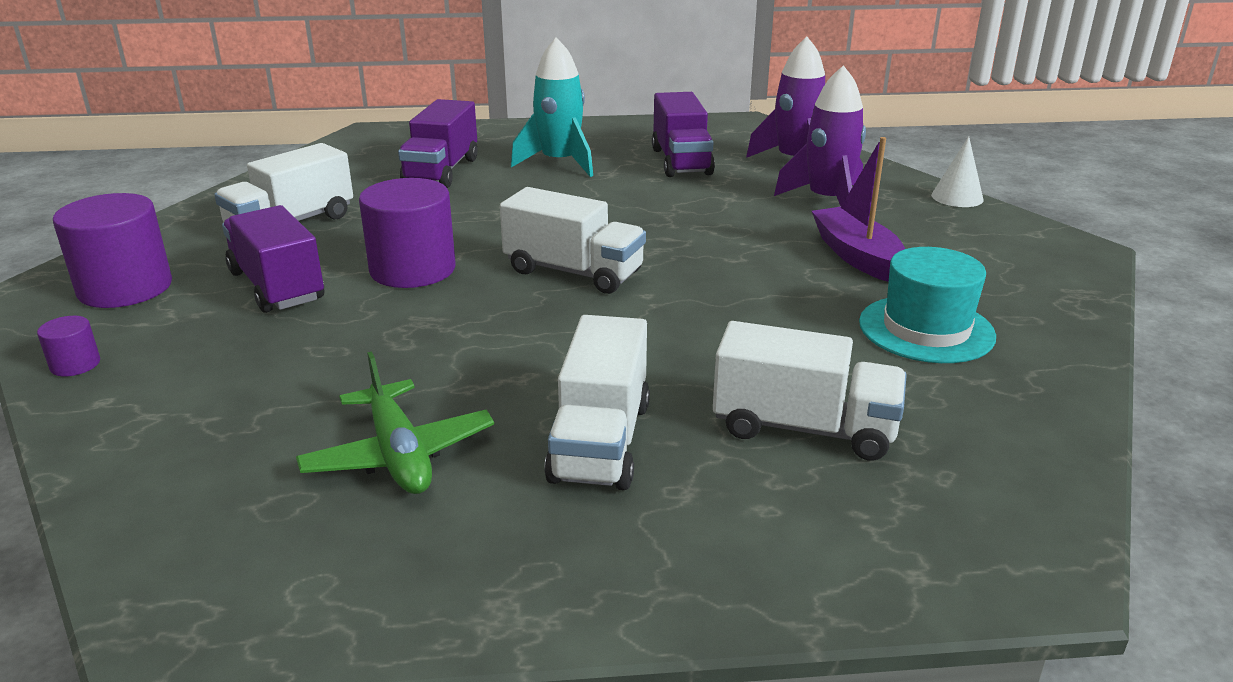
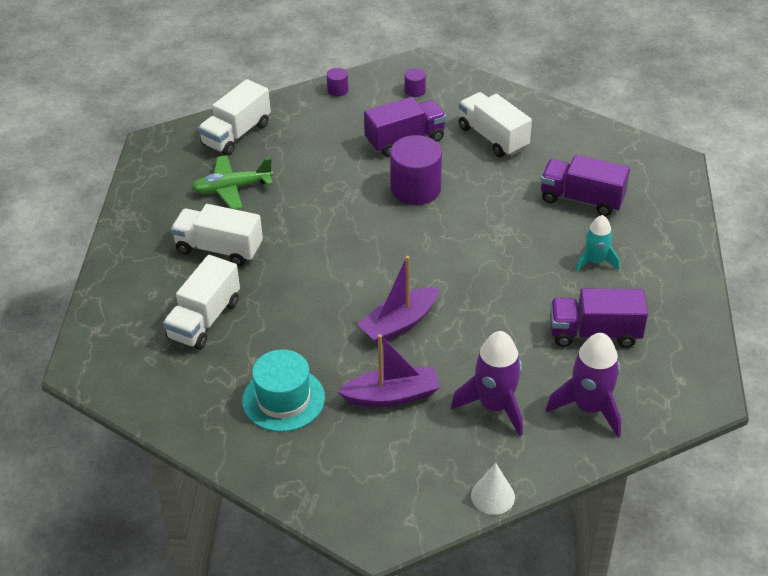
camera: 100 degrees right, 15 degrees up
(125, 288) = (415, 91): purple cylinder -> purple cylinder, size x0.45
(559, 163) = (595, 261): turquoise rocket -> turquoise rocket, size x0.63
(573, 272) = (397, 254): white truck -> white truck (236, 134)
(721, 261) = (399, 324): none -> purple boat

